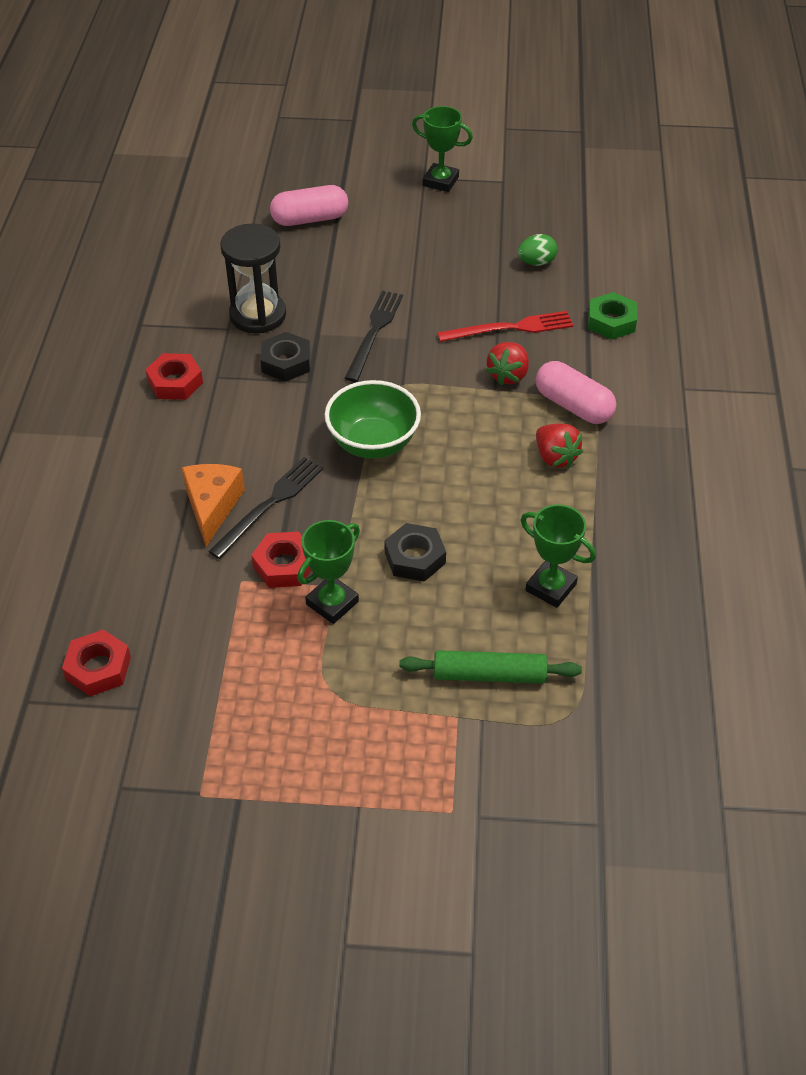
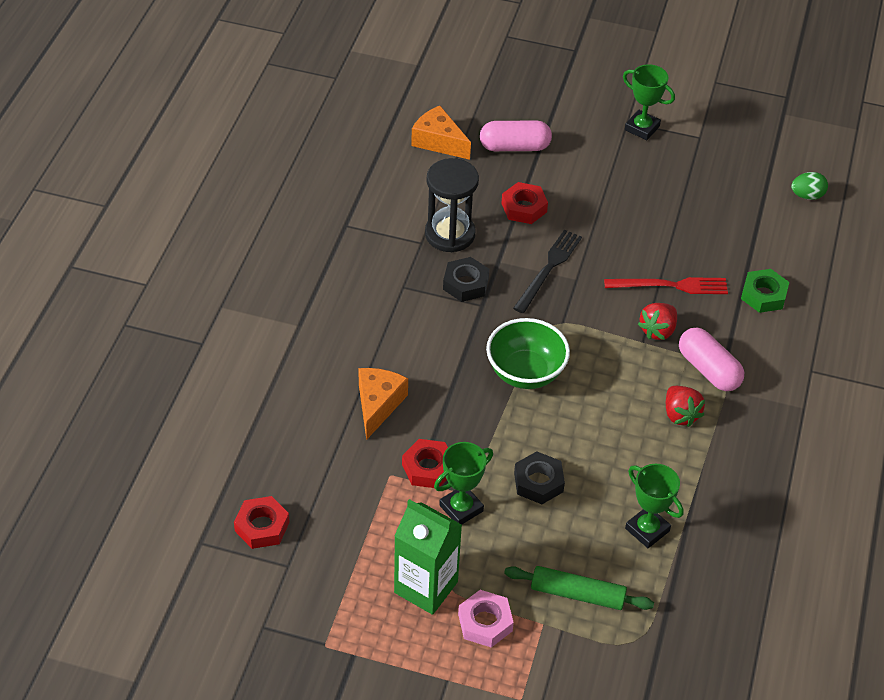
camera: 10 degrees right, 0 degrees up
(175, 382) = (367, 286): red nut -> red nut (524, 208)
(226, 226) = (438, 142): none -> orange cheese
(269, 504) = (426, 412): black fork -> none
(309, 701) = (426, 587): none -> green carton
(388, 729) = (485, 622): none -> pink nut
(536, 262) = (710, 225): green egg -> green egg (807, 196)

